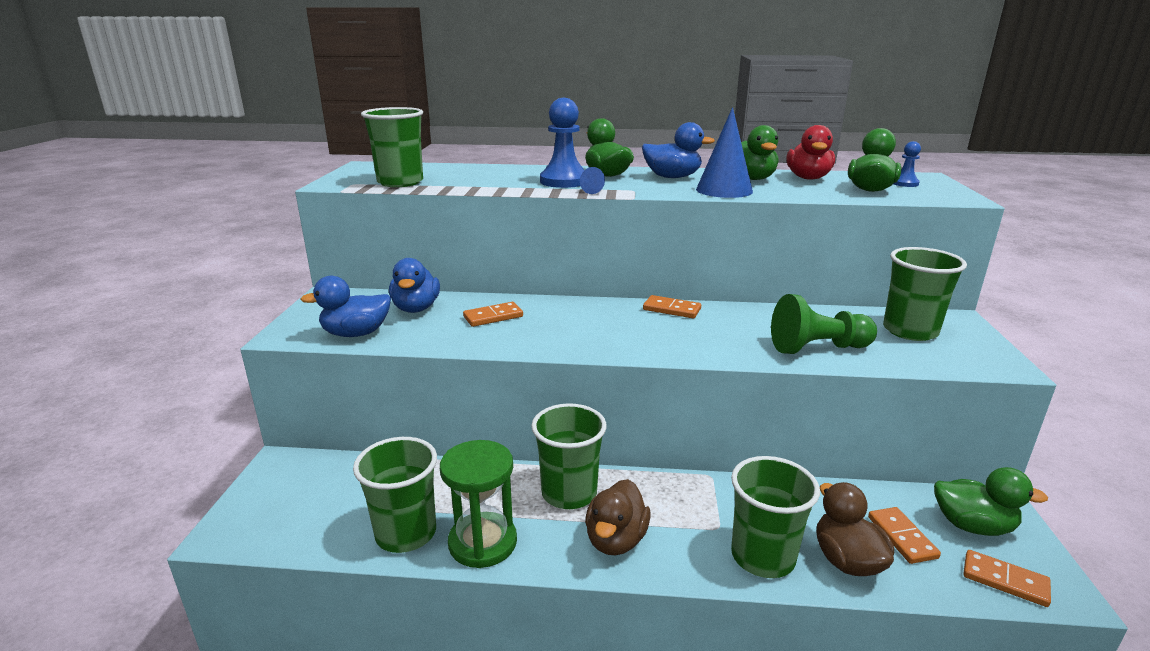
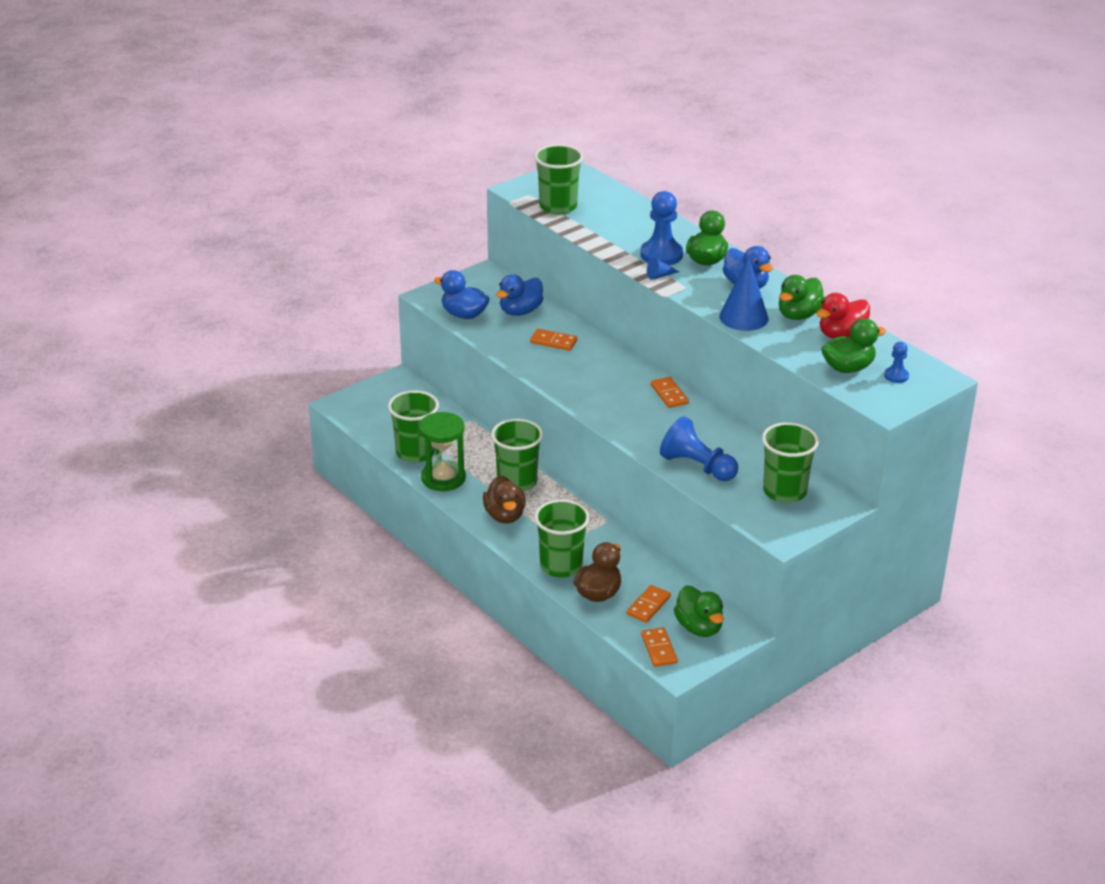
camera: 45 degrees right, 10 degrees up
(616, 540) = (505, 516): brown duck -> brown duck turned 75 degrees counterclockwise
(817, 348) = (697, 466): green pawn -> blue pawn

